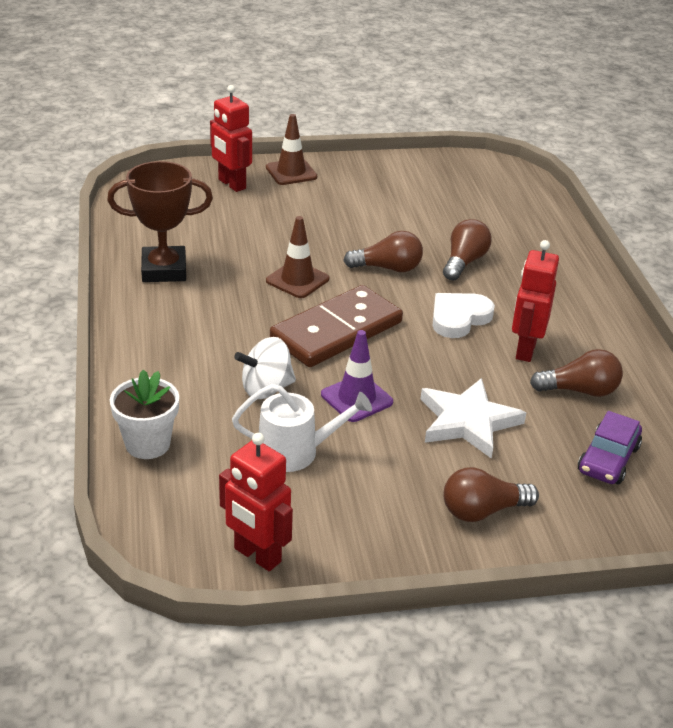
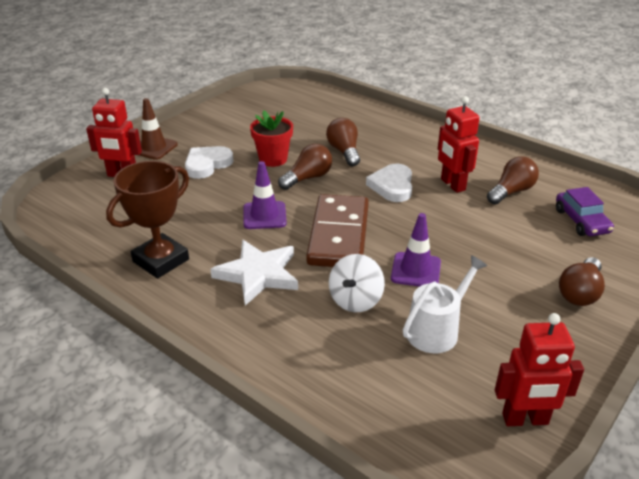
camera: 40 degrees left, 0 degrees up
(147, 444) = (341, 396): white flower pot -> none
(297, 280) = (264, 215): brown traffic cone -> purple traffic cone
(315, 210) = (207, 164): none -> white heart
(382, 235) = (273, 159): none -> red flower pot
(468, 422) = (491, 244): white star -> white star (258, 274)

